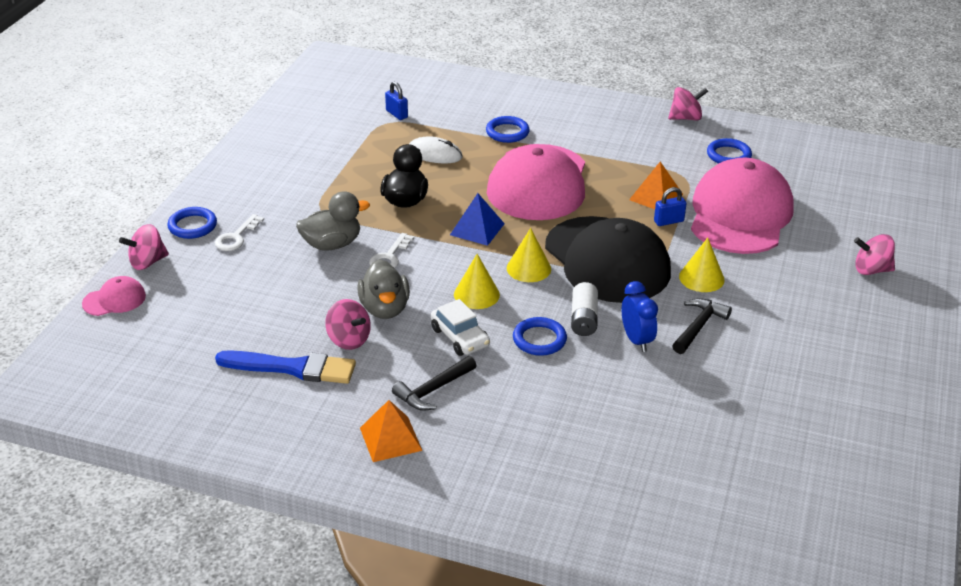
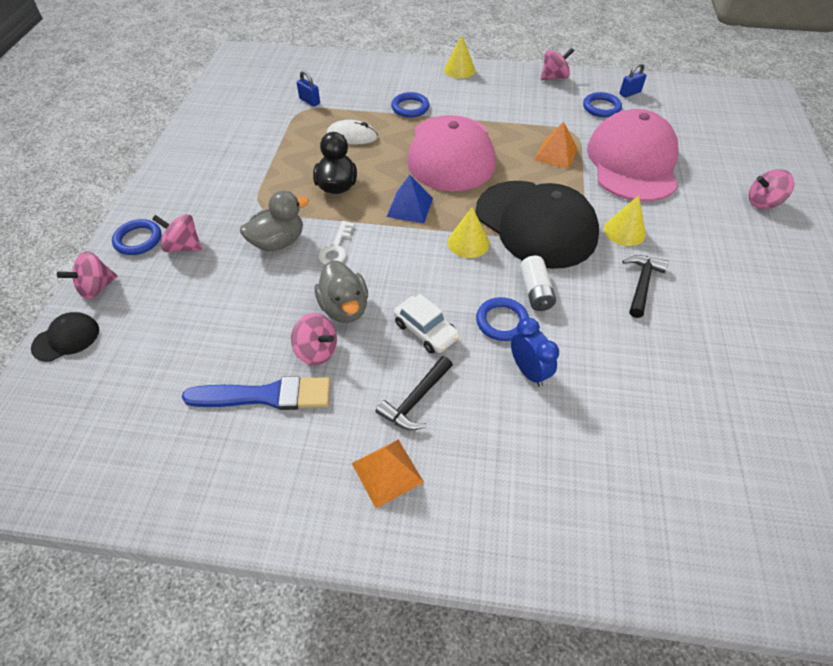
camera: 10 degrees left, 15 degrees up
(114, 300) = (66, 338): pink cap -> black cap
(236, 237) = (183, 246): white key -> pink spinning top
(476, 294) = (428, 278): yellow cone -> yellow cone (459, 70)
(636, 340) = (591, 308): blue clock -> blue clock (528, 371)
(668, 221) = (575, 177): blue padlock -> blue padlock (630, 93)

